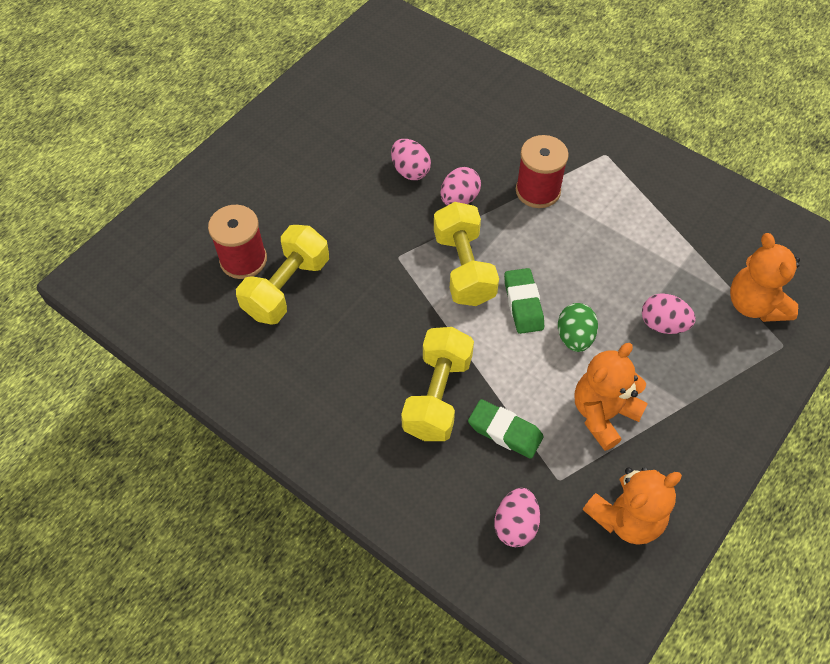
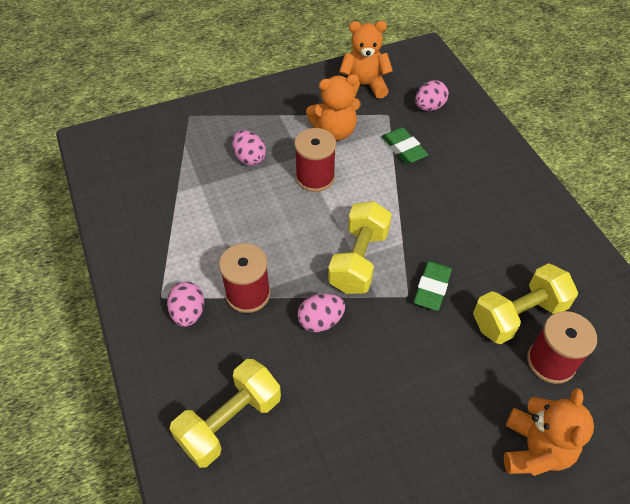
camera: 150 degrees left, 5 degrees down
(410, 171) = (346, 374): pink egg -> pink egg (188, 313)
(437, 396) = (435, 186): yellow dumbbell -> yellow dumbbell (230, 421)
(523, 304) = (333, 214): green eraser -> green eraser (432, 288)
(574, 337) = (315, 177): green egg -> red spool
(755, 304) = (179, 142): orange teddy bear -> orange teddy bear (534, 449)

